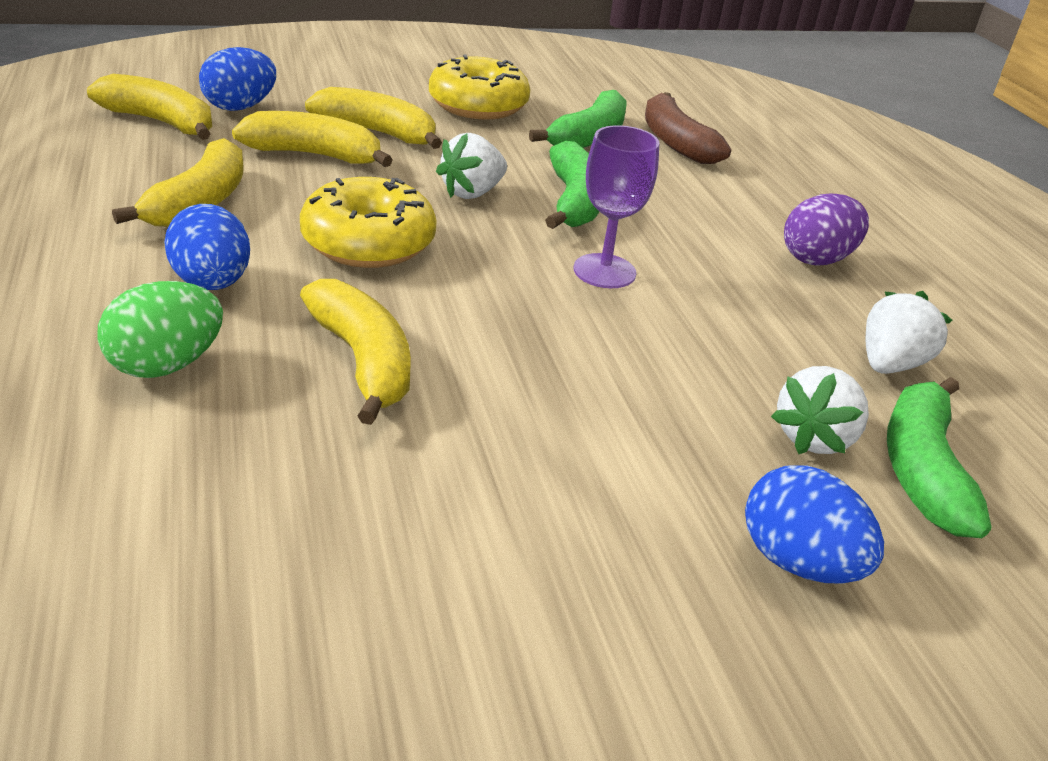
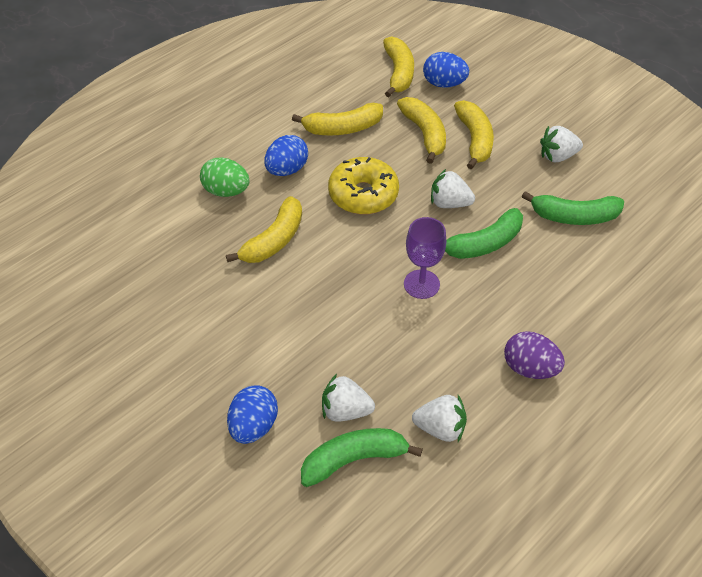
camera: 65 degrees right, 15 degrees up
(478, 105) = (557, 156): yellow donut -> white strawberry
(675, 142) = (617, 256): brown banana -> none

